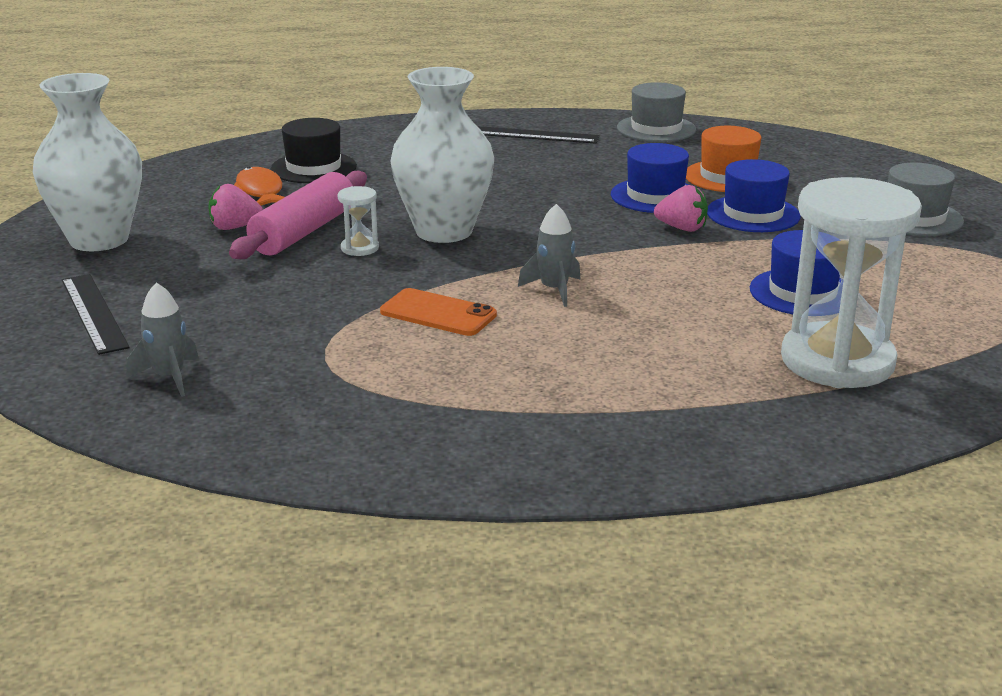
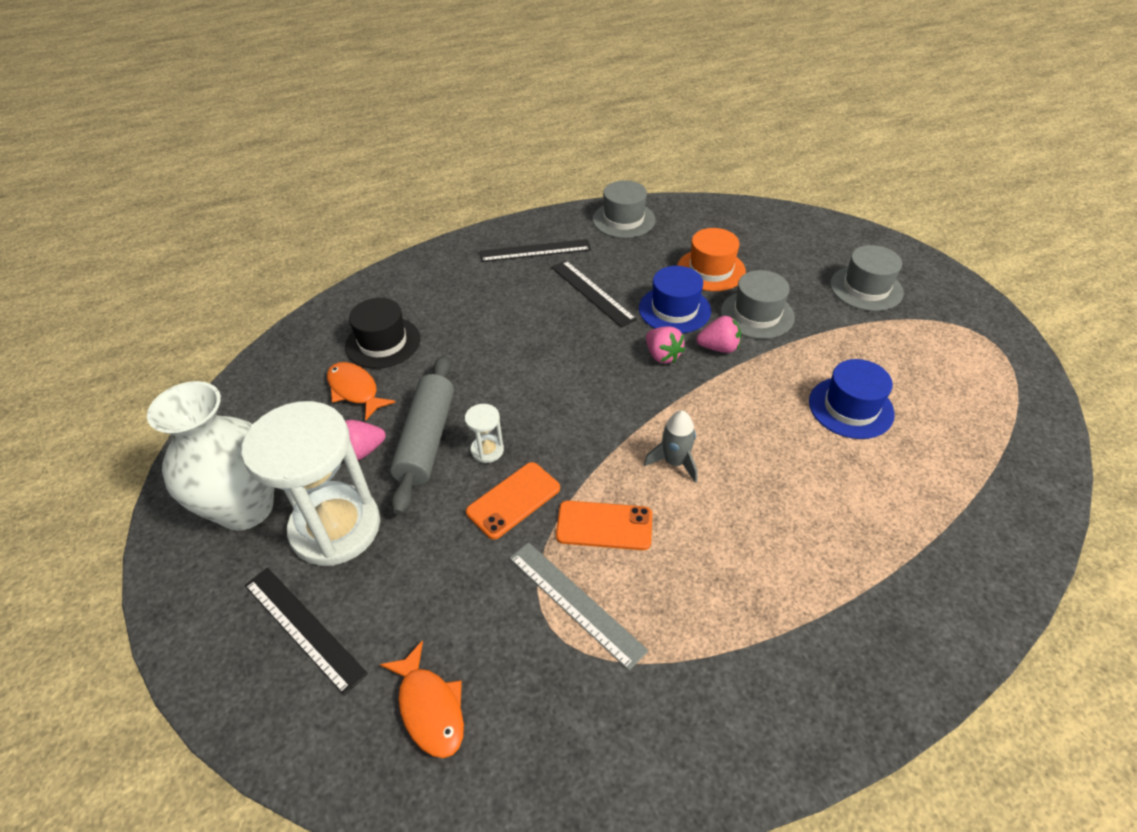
camera: 20 degrees left, 20 degrees up
(169, 377) = (430, 707): grey rocket -> orange fish
(304, 232) = (426, 440): pink rolling pin -> grey rolling pin
(358, 282) = (513, 500): none -> orange phone
(363, 351) = (575, 603): none -> grey ruler
(444, 231) = (542, 405): white vase -> none
(570, 171) = (592, 292): none -> black ruler
(609, 223) = (662, 355): none -> pink strawberry
(753, 214) = (757, 314): blue hat -> grey hat
(837, 361) = (927, 491): white hourglass -> white hourglass (335, 527)

